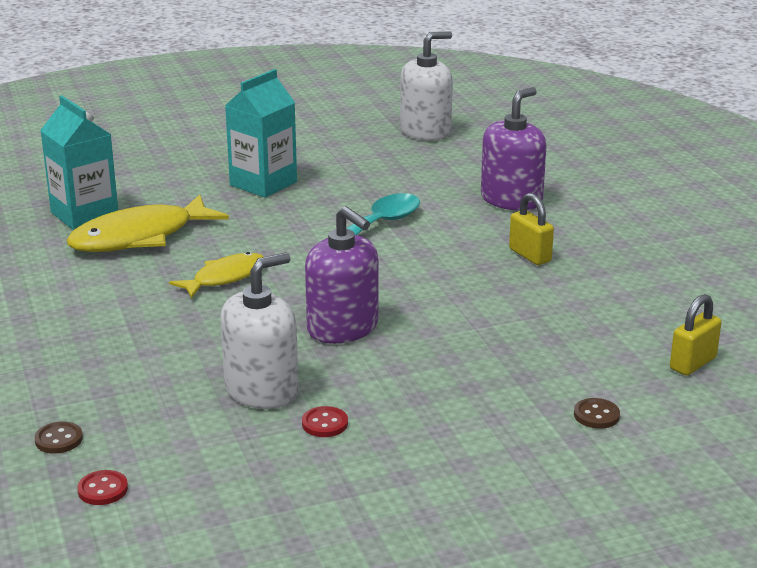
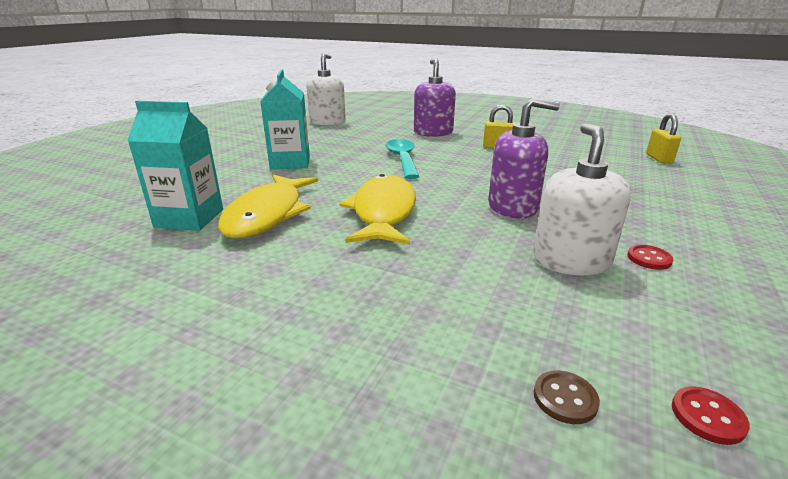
camera: 45 degrees left, 0 degrees up
(225, 278) = (383, 212): yellow fish -> yellow fish, size x1.66
(596, 415) = (701, 190): brown button -> none

